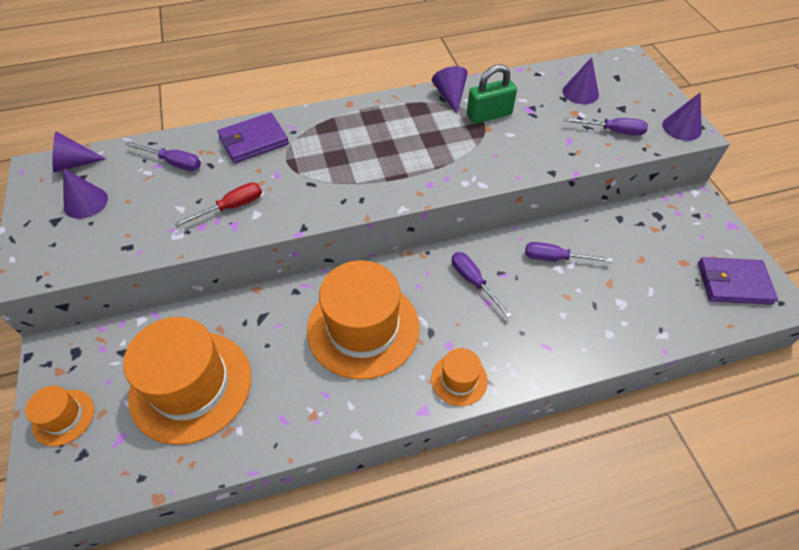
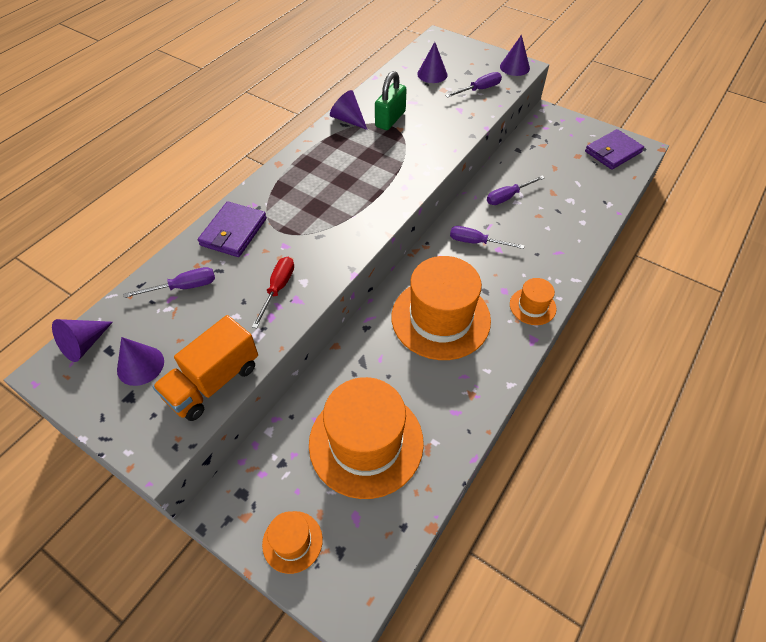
camera: 40 degrees left, 0 degrees up
(111, 248) = (213, 382): none -> orange truck

